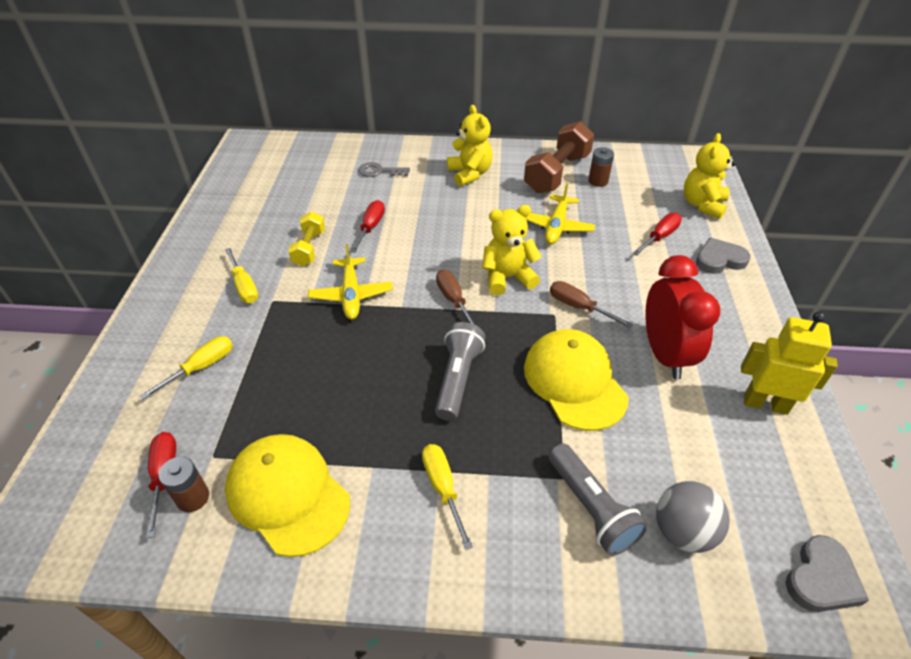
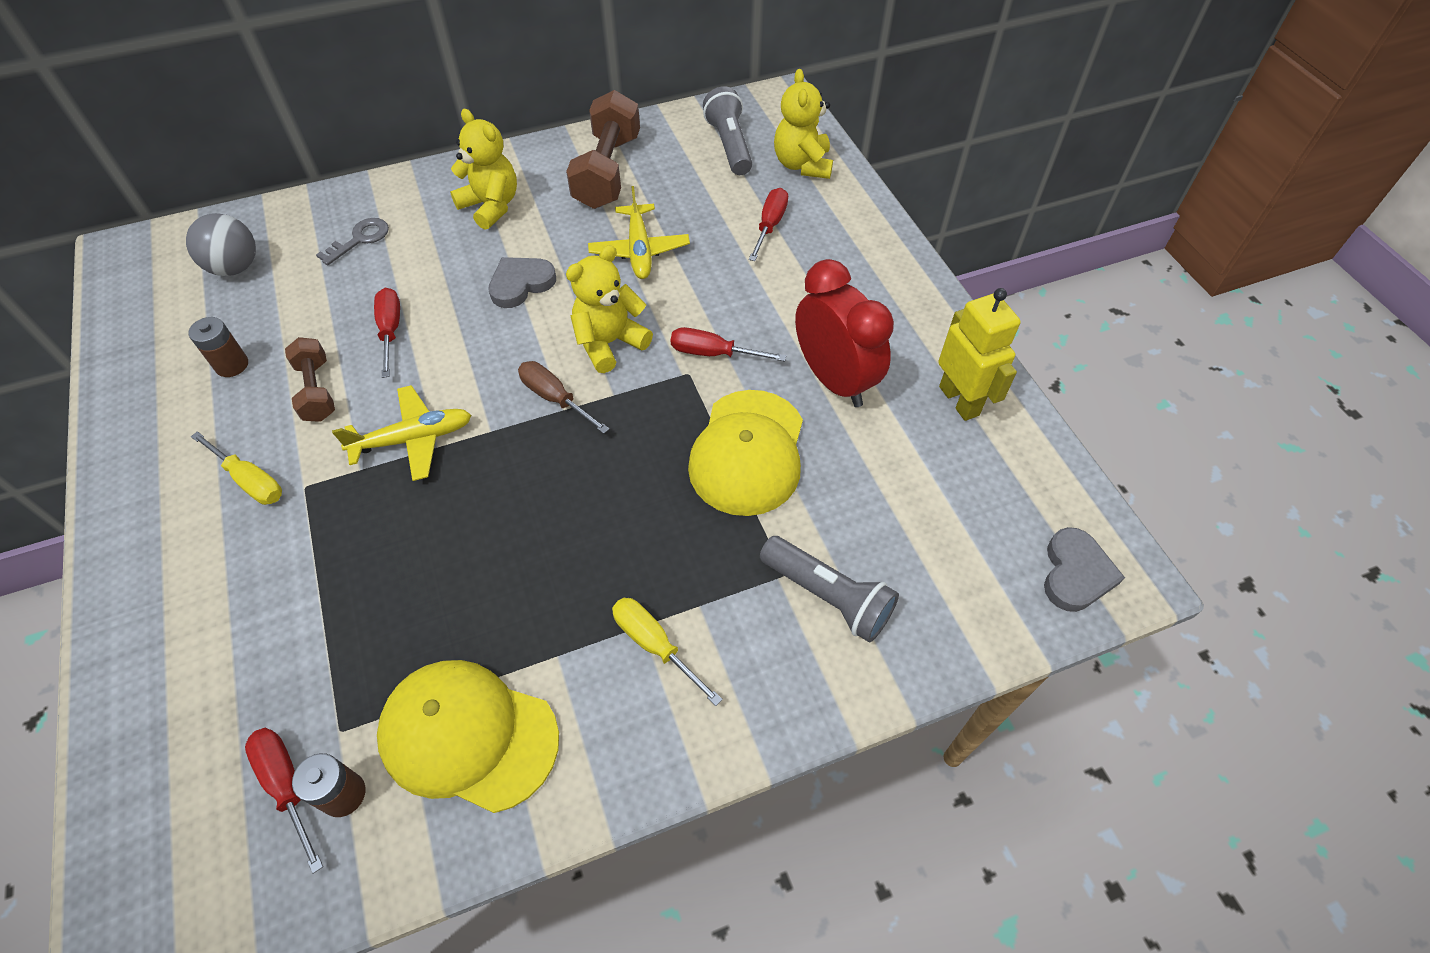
camera: 25 degrees left, 10 degrees up
(202, 367) = (254, 619): yellow screwdriver -> none
(309, 248) = (317, 390): yellow dumbbell -> brown dumbbell
(351, 295) = (414, 439): yellow plane -> yellow plane turned 75 degrees counterclockwise
(379, 171) = (360, 239): grey key -> grey key turned 150 degrees clockwise
(457, 379) = (609, 502): grey flashlight -> grey flashlight (729, 145)
(574, 381) = (748, 452): yellow cap -> yellow cap turned 120 degrees counterclockwise
(578, 307) = (712, 353): brown screwdriver -> red screwdriver
(598, 181) = (664, 168): brown battery -> brown battery (232, 365)
(683, 531) = (930, 581): grey ball -> grey ball (235, 267)
(719, 259) = (848, 235): grey heart -> grey heart (521, 284)
(765, 404) = (959, 400): yellow robot -> yellow robot turned 75 degrees clockwise

